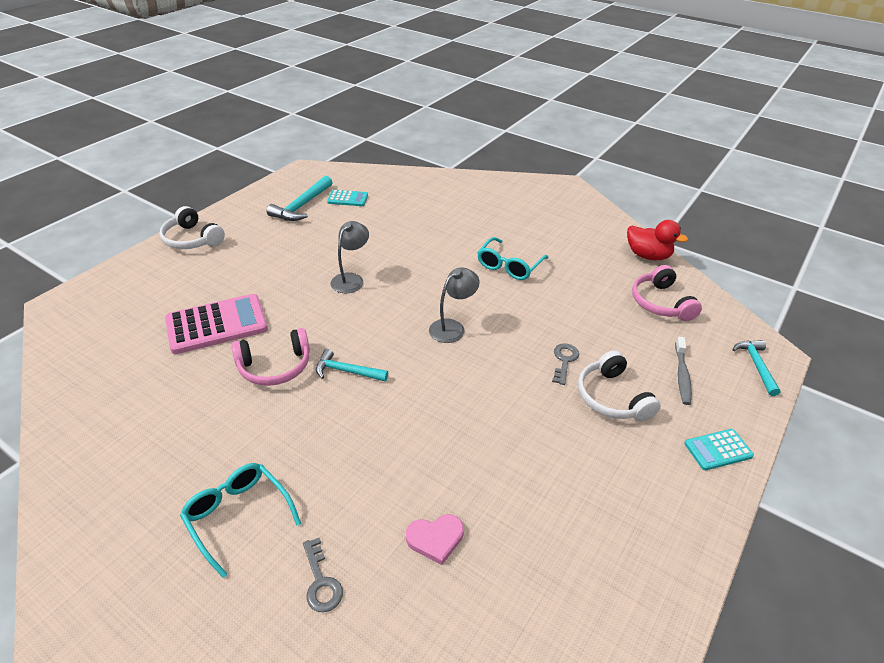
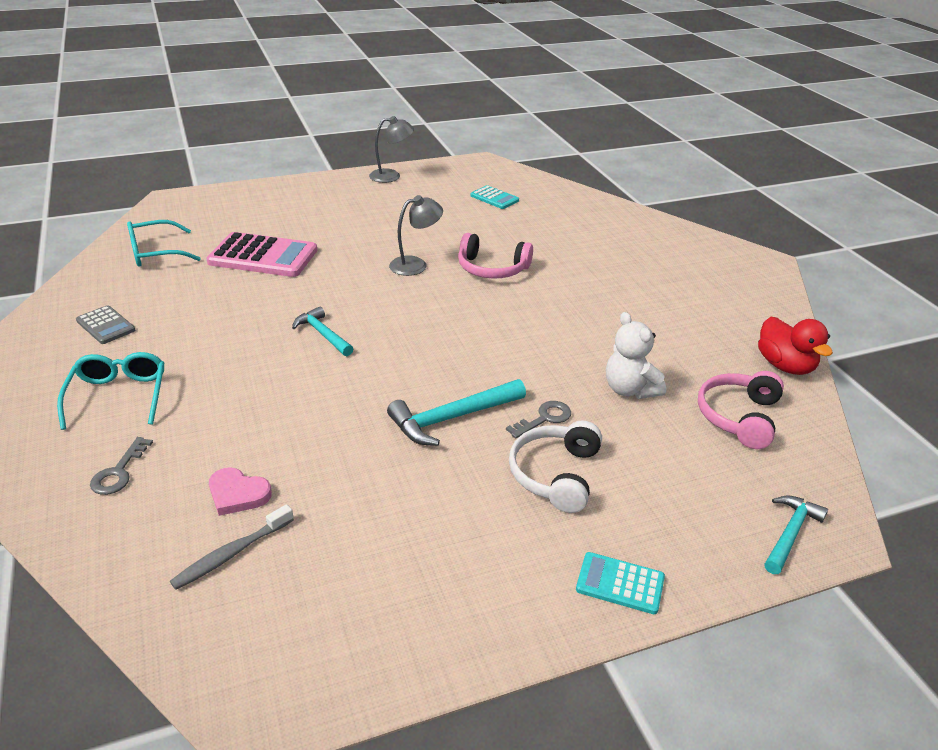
camera: 35 degrees right, 5 degrees down
(143, 458) = (106, 325): none -> grey calculator
(192, 239) = (319, 187): white headphones -> none
(275, 367) = (270, 305): pink headphones -> pink headphones (492, 269)
(302, 206) = (444, 191): turquoise hammer -> turquoise hammer (452, 418)
(452, 327) = (463, 341): grey lamp -> grey lamp (391, 176)
(509, 266) = (592, 312): turquoise glasses -> turquoise glasses (156, 253)
(588, 313) = (630, 389): none -> white teddy bear
(682, 375) = (670, 495): grey toothbrush -> grey toothbrush (231, 554)

